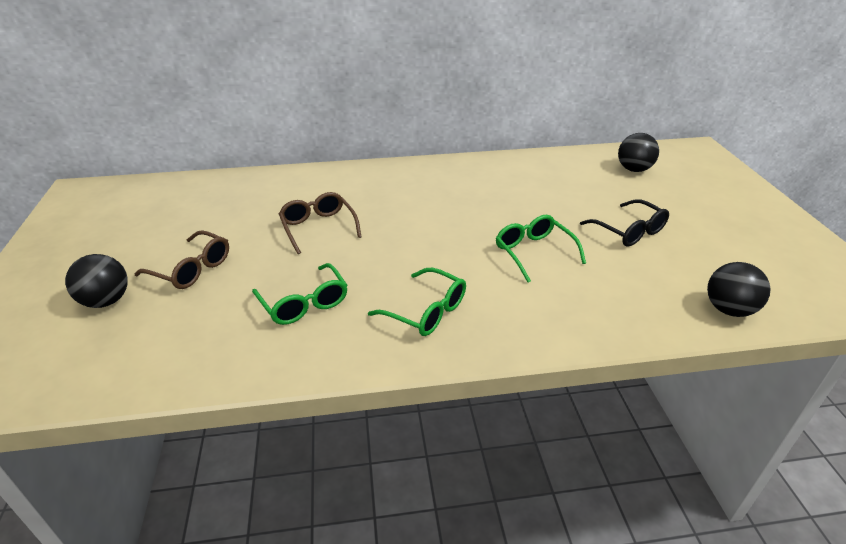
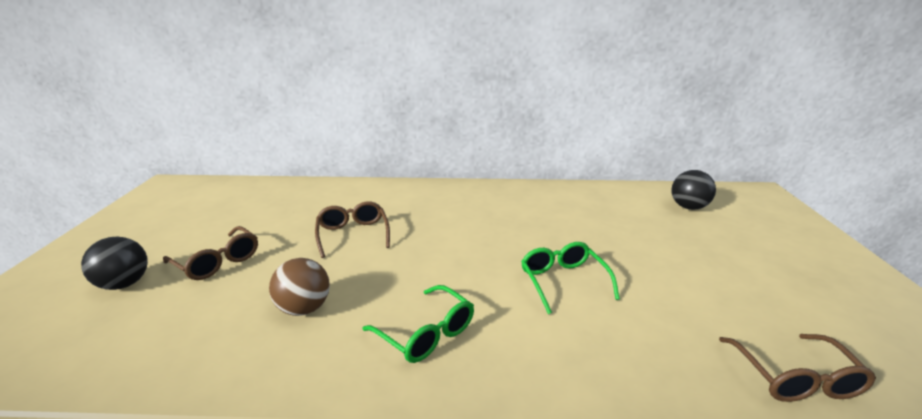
camera: 10 degrees right, 10 degrees down
(304, 303) = (304, 308): green glasses -> brown ball
(628, 231) = (675, 269): black glasses -> none
(728, 309) = (795, 378): black ball -> brown glasses

